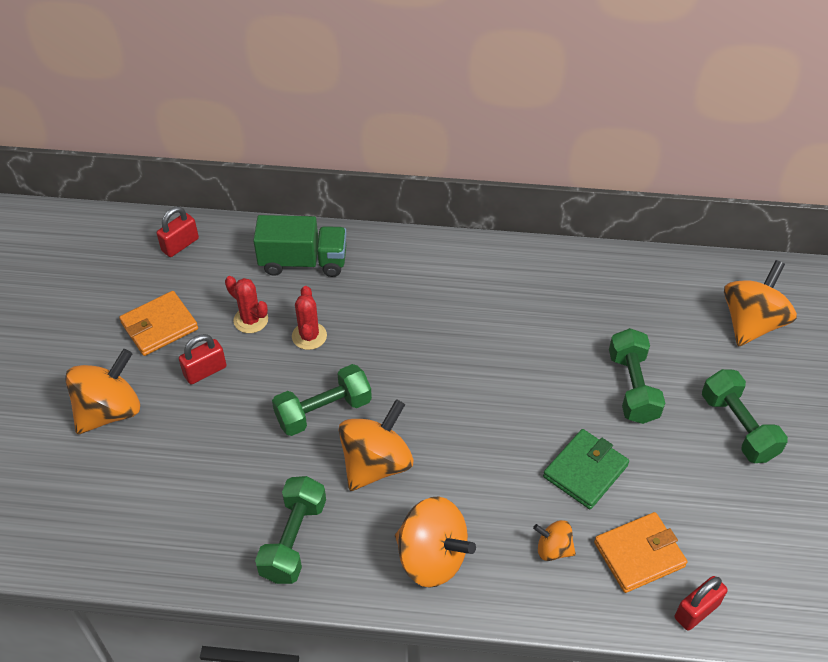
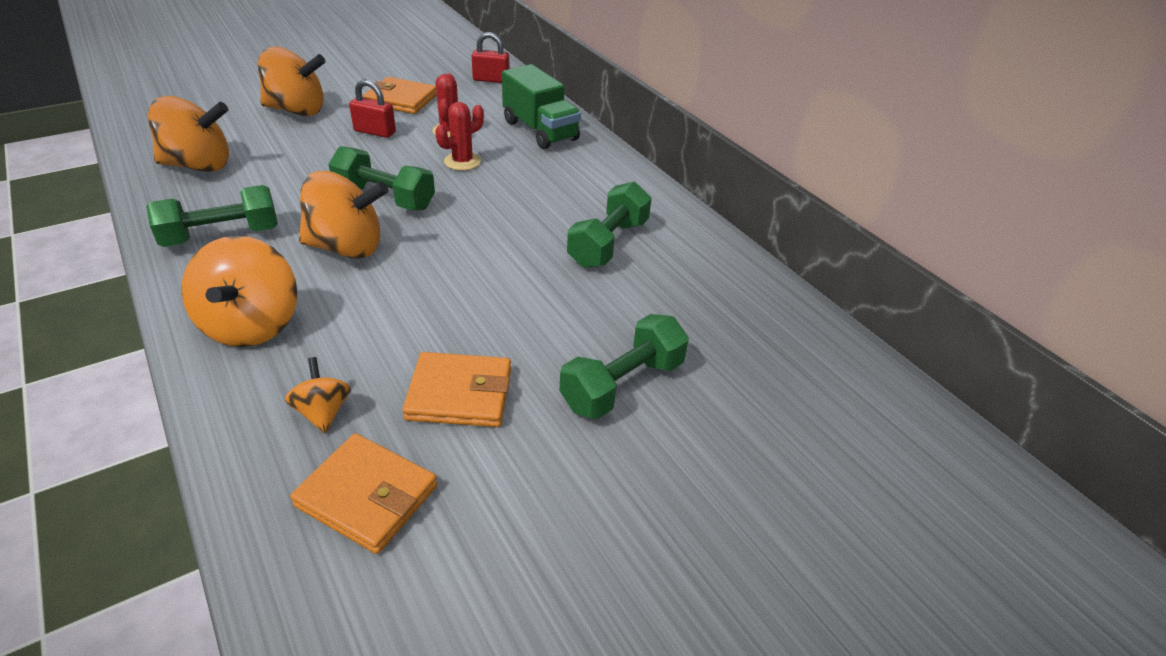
camera: 50 degrees right, 10 degrees down
(585, 471) = (459, 394): green wallet -> orange wallet
(696, 611) = (307, 602): red padlock -> none
(738, 427) = (666, 516): green dumbbell -> green dumbbell (608, 243)
(751, 323) = (853, 457): orange spinning top -> orange spinning top (199, 165)

